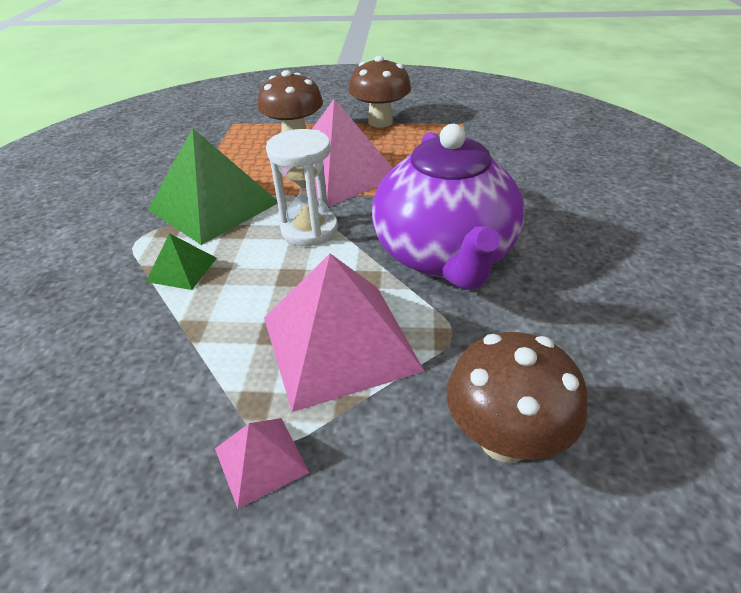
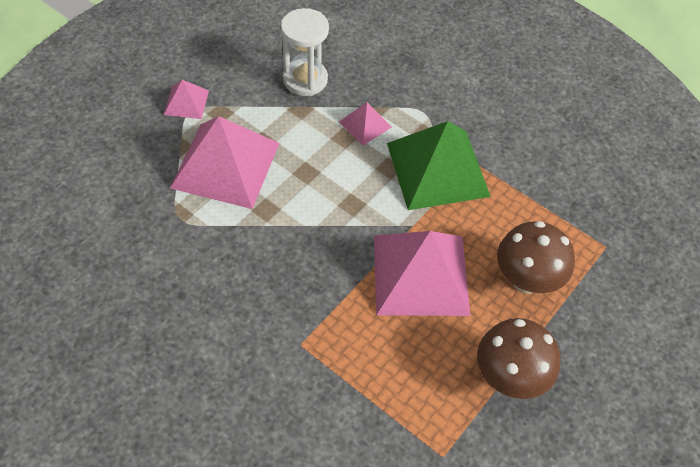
camera: 120 degrees right, 15 degrees up
(182, 269) = (365, 124): green pyramid -> pink pyramid
(309, 230) = (350, 208): white hourglass -> white hourglass (305, 79)
(444, 256) = (246, 266): purple teapot -> none
(504, 439) = (103, 190): brown mushroom -> none

